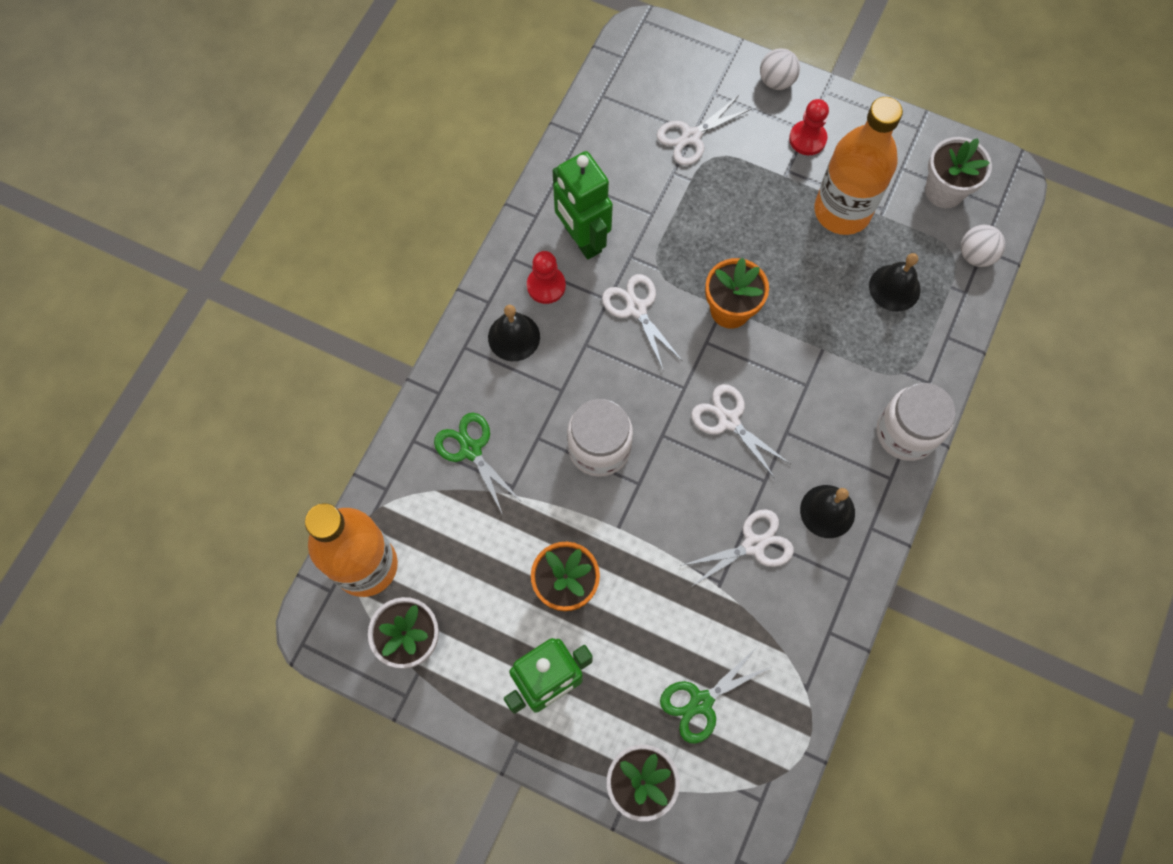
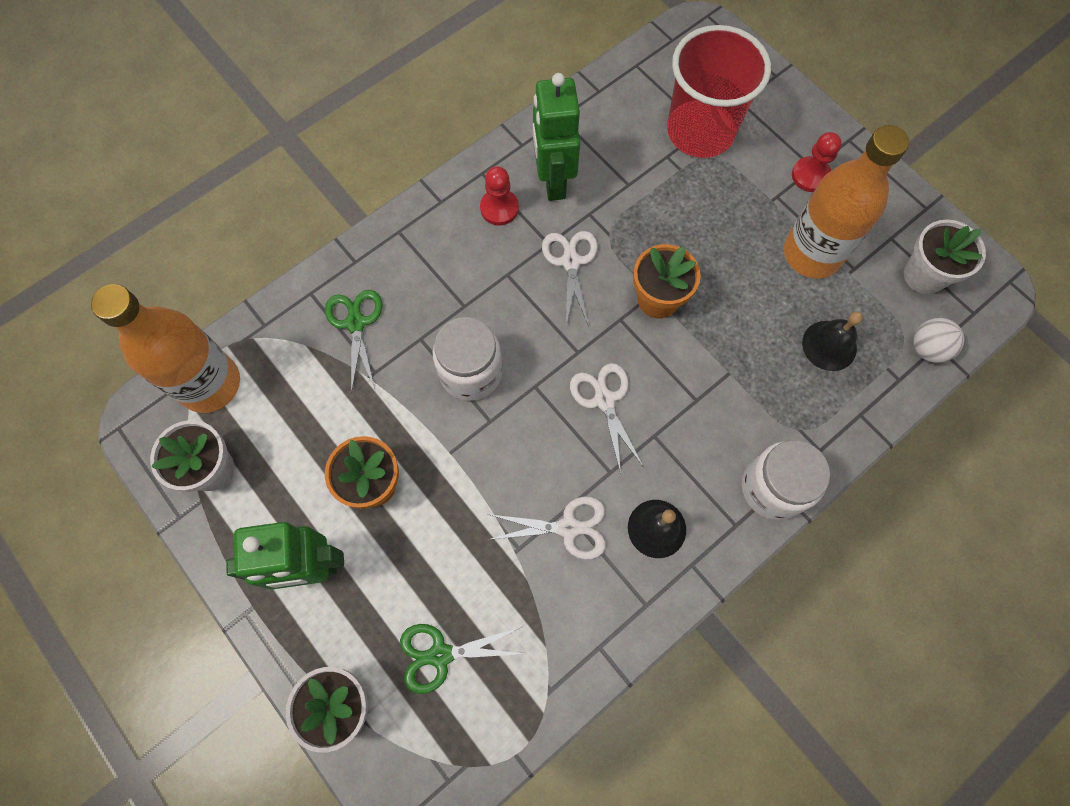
camera: 25 degrees right, 0 degrees up
(514, 337) = (447, 241): black bell -> none
(691, 137) = (700, 131): white scissors -> red cup
(776, 81) = (806, 113): white ball -> none

